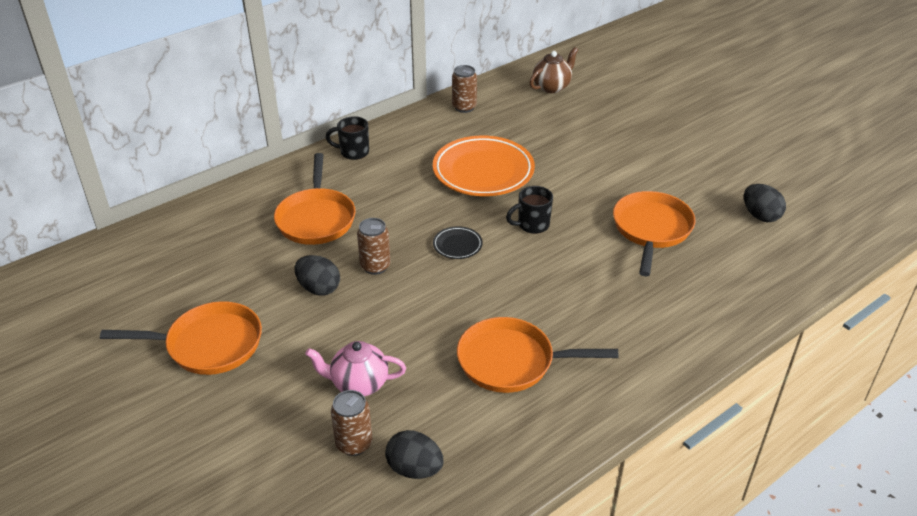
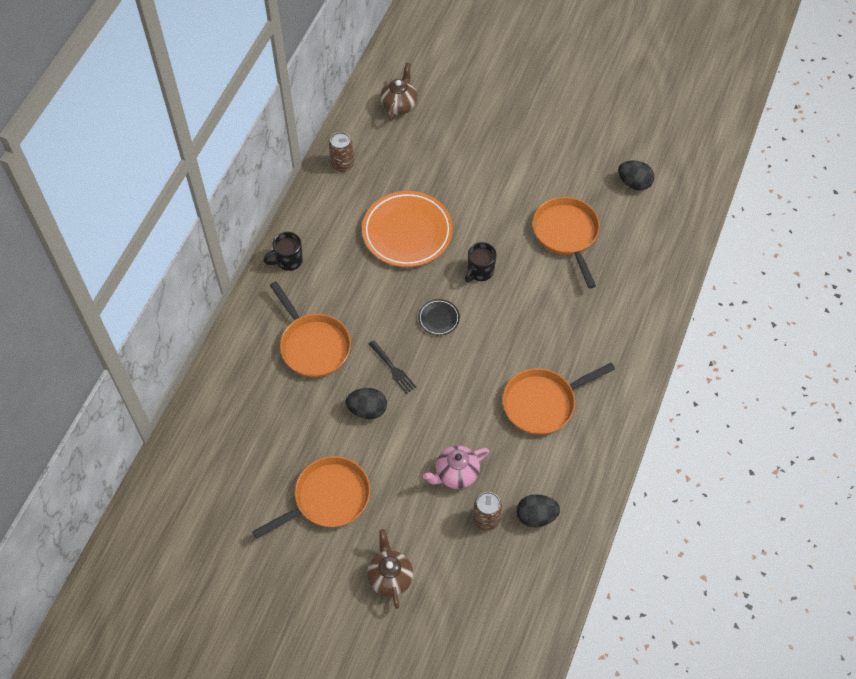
camera: 30 degrees left, 20 degrees up
(199, 448) = (390, 577): none -> brown teapot
(375, 266) = (393, 369): brown can -> black fork

